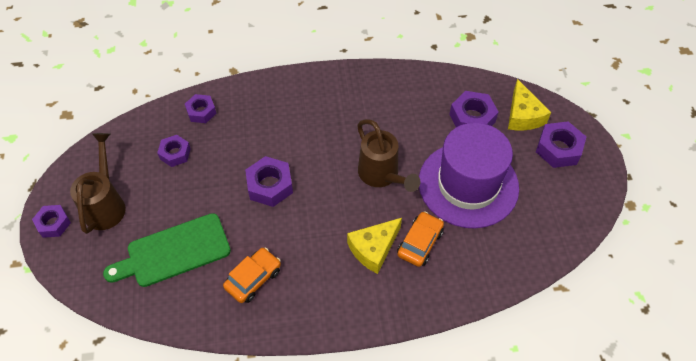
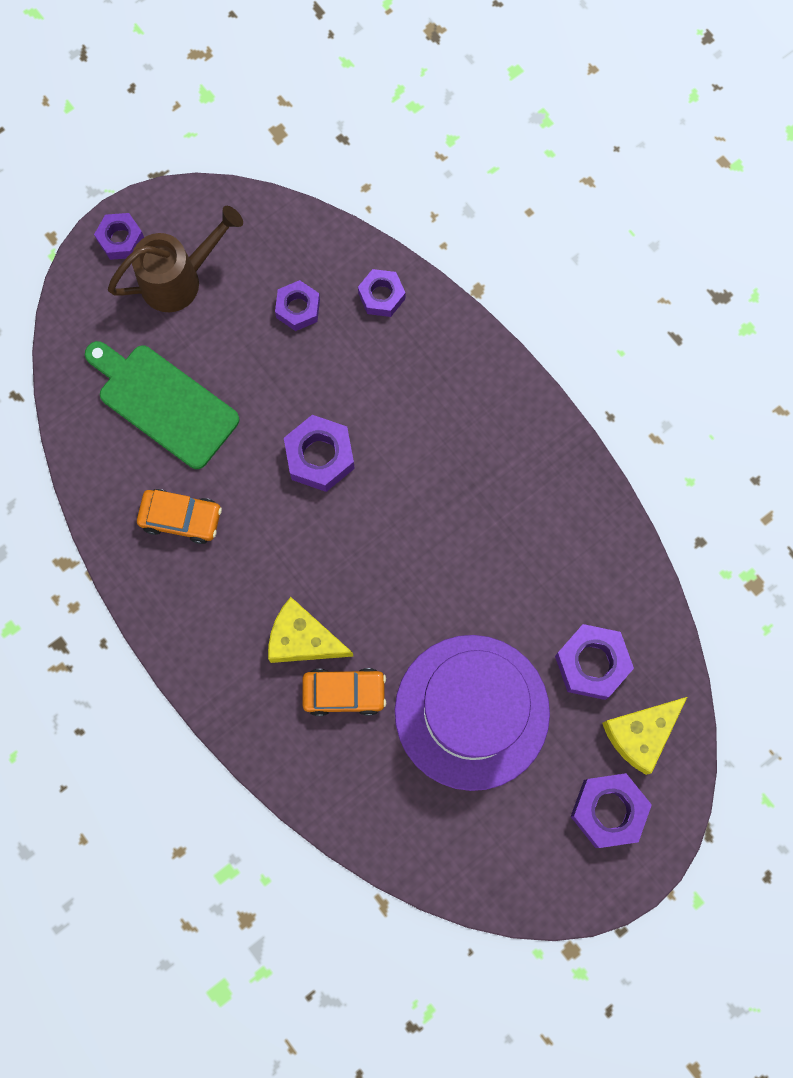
camera: 60 degrees right, 20 degrees up
(381, 175) = (419, 590): brown watering can -> none

